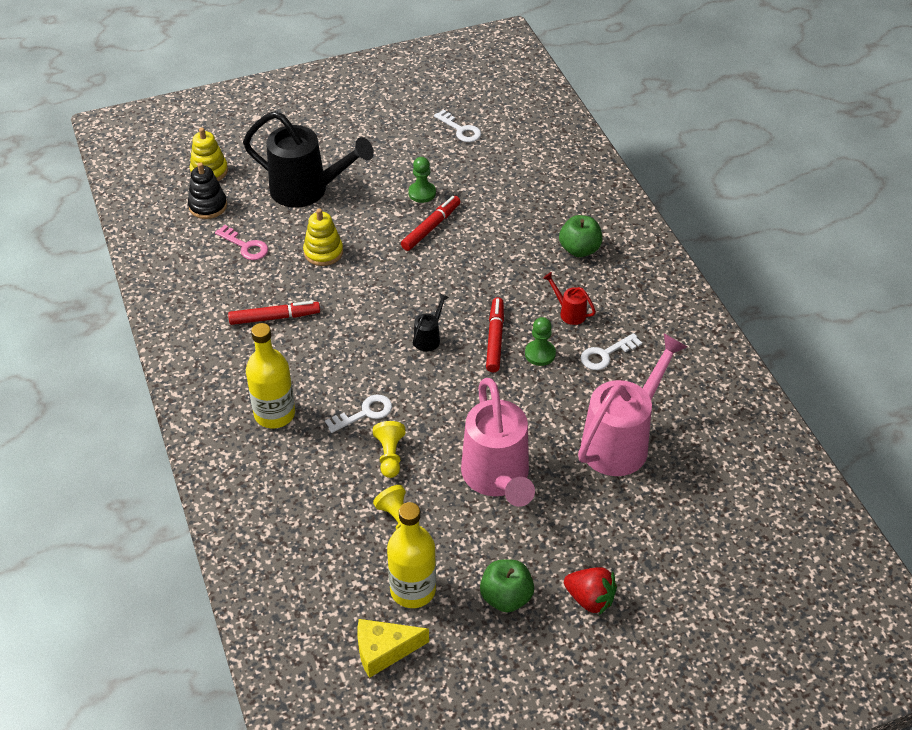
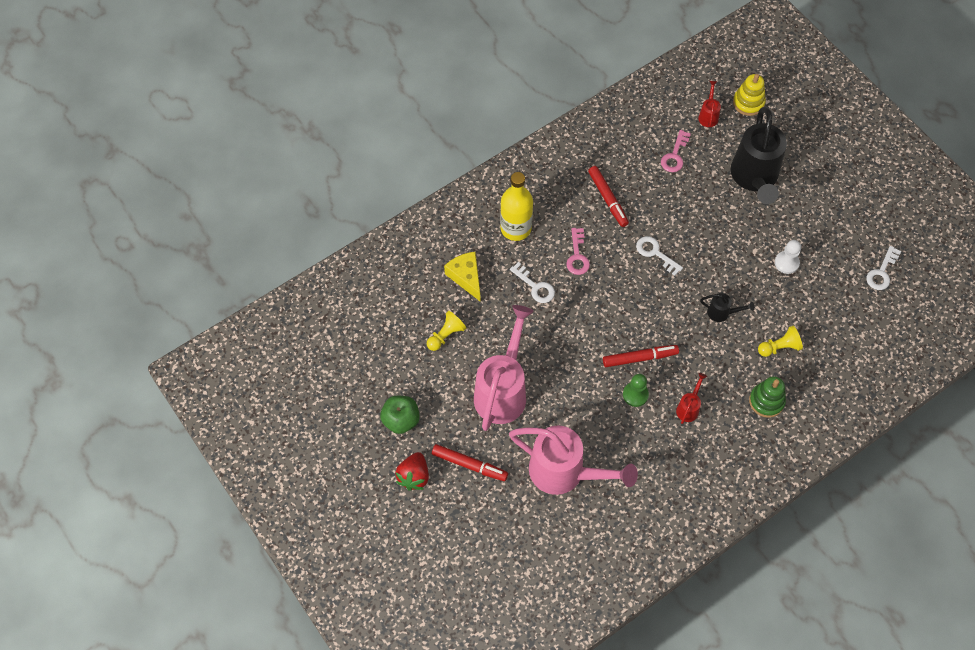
camera: 75 degrees right, 15 degrees up
(208, 206) = (708, 115): black stacking toy -> red watering can
(323, 252) = (689, 210): yellow stacking toy -> none
(339, 363) = (577, 256): none -> pink key
(384, 650) = (340, 354): yellow cheese -> yellow cheese (466, 277)
(390, 456) = (501, 314): yellow pawn -> yellow pawn (779, 347)
(413, 590) = (391, 359): yellow bottle -> none
(422, 193) = (786, 263): green pawn -> white pawn
(429, 338) = (624, 310): black watering can -> black watering can (721, 313)
(431, 227) = (747, 280): red marker -> red marker (469, 465)
(497, 478) = (502, 391): pink watering can -> pink watering can turned 135 degrees clockwise
(579, 249) = (766, 401): green apple -> green stacking toy
(605, 354) = (651, 444): white key -> white key (655, 253)

